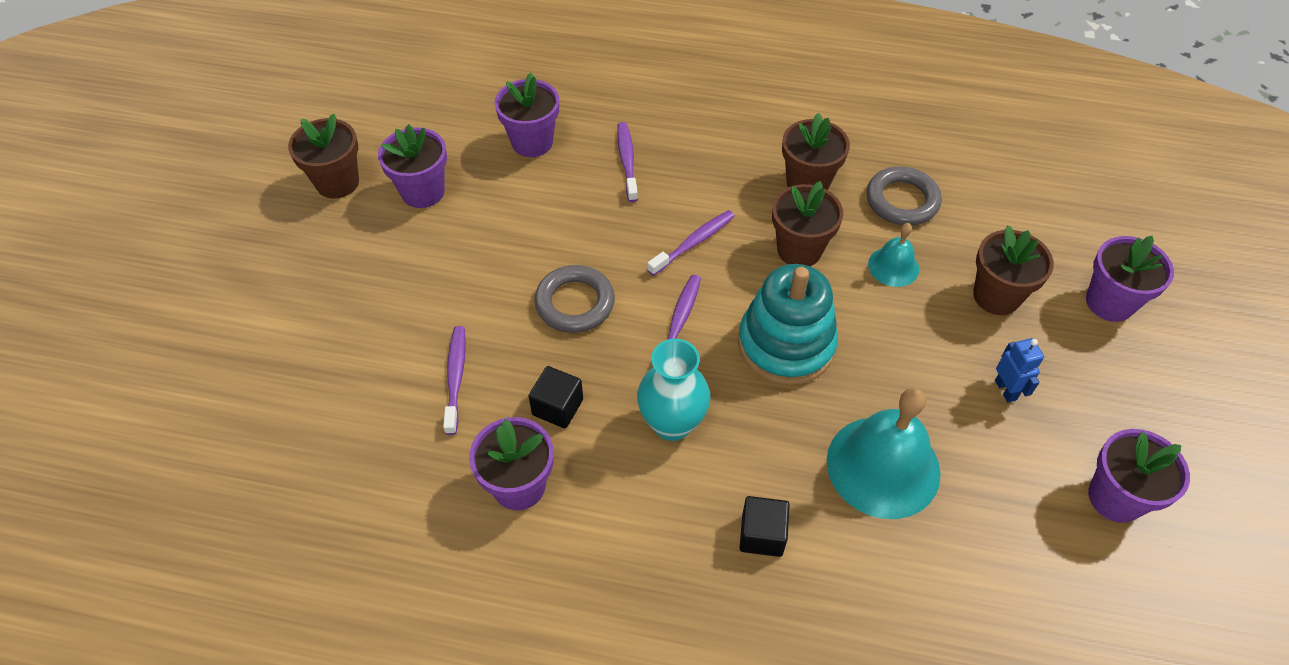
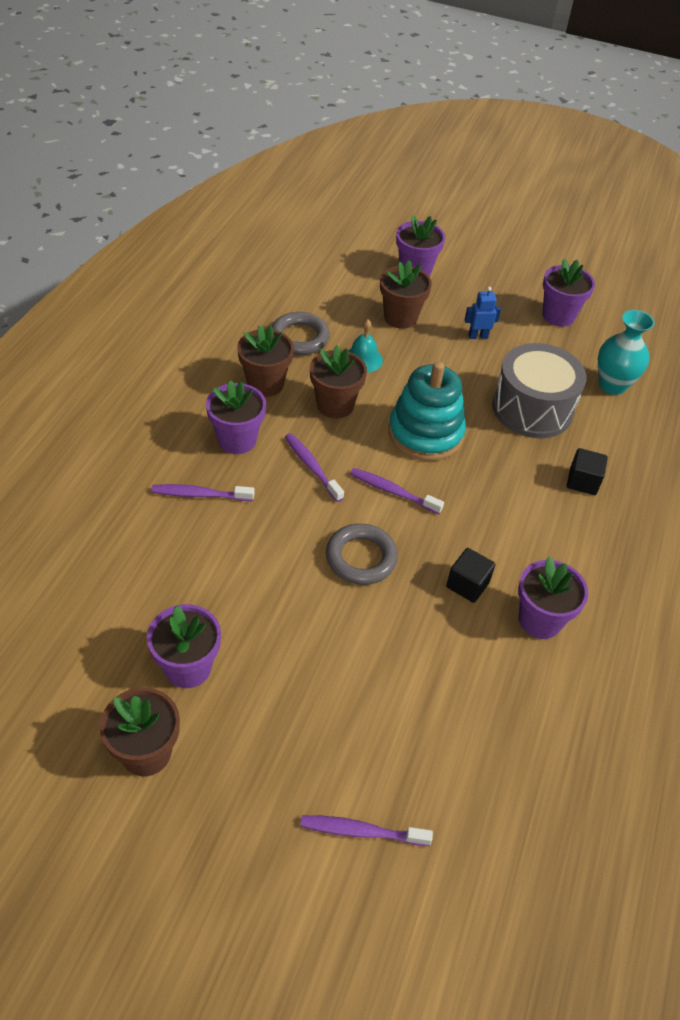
camera: 85 degrees left, 5 degrees down
(456, 377) = (429, 656): purple toothbrush -> purple toothbrush (361, 831)
(532, 142) = (148, 564): purple flower pot -> purple flower pot (237, 440)
(672, 423) = (489, 513): turquoise vase -> turquoise vase (612, 385)
(883, 466) = (532, 408): turquoise bell -> grey drum

